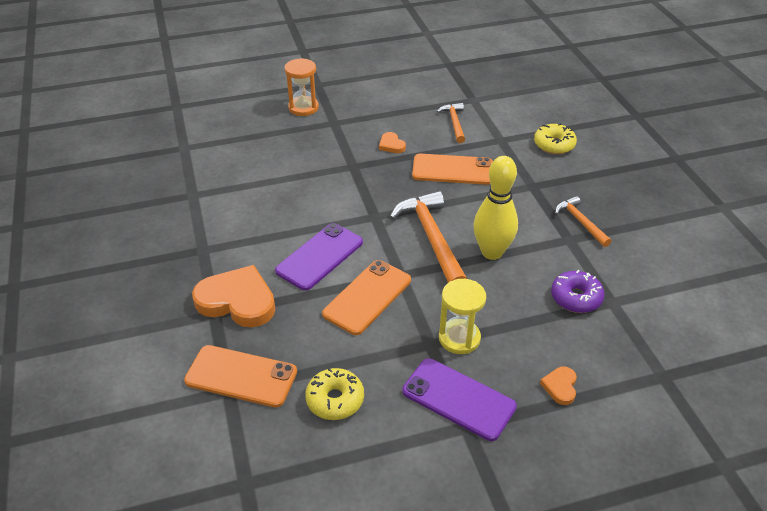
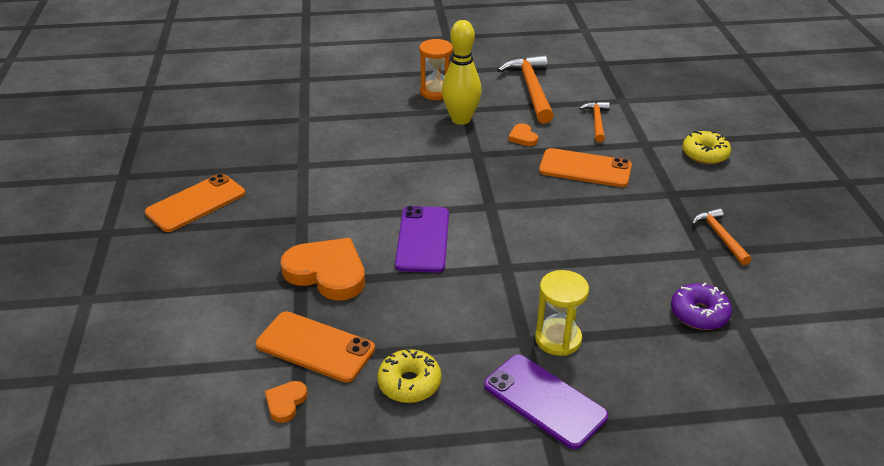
camera: 10 degrees right, 5 degrees down
(320, 256) = (423, 239): purple phone -> purple phone turned 45 degrees counterclockwise
(367, 297) = (465, 285): orange phone -> orange phone (196, 203)
(431, 238) = (548, 234): orange hammer -> orange hammer (531, 89)
(492, 252) = (612, 256): yellow bowling pin -> yellow bowling pin (461, 119)
(560, 387) = (663, 403): orange heart -> orange heart (285, 402)

